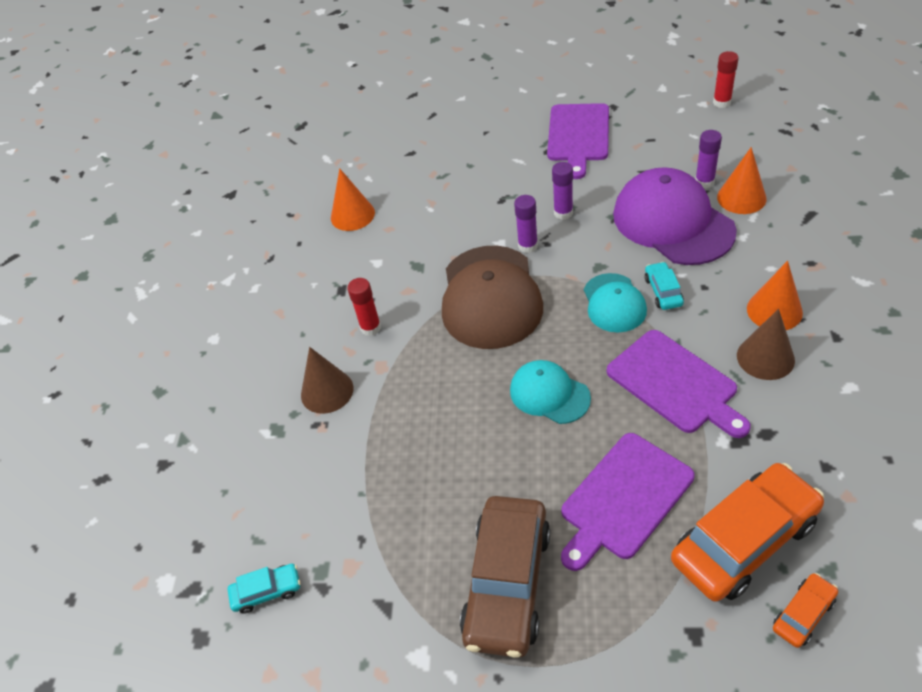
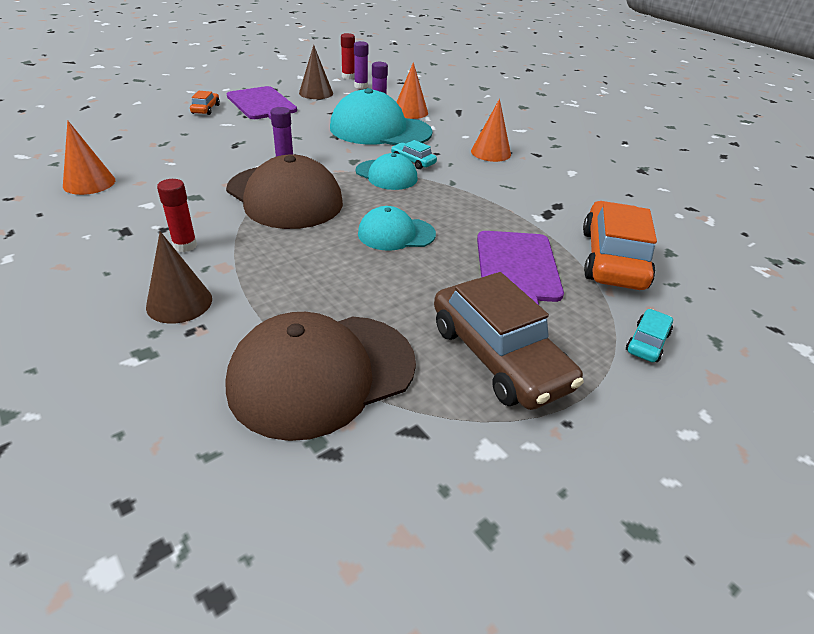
camera: 50 degrees left, 10 degrees down
(267, 591) = (268, 494): turquoise car -> turquoise car (647, 342)
(367, 517) = (322, 374): none -> brown cap
(563, 213) = (294, 141): purple glue stick -> purple glue stick (361, 86)
(672, 222) = (380, 130): purple cap -> turquoise cap
(675, 384) = (476, 201): purple cutting board -> none
(765, 357) = (512, 173): brown cone -> brown cone (316, 93)
(803, 614) = (687, 278): orange car -> orange car (206, 109)

